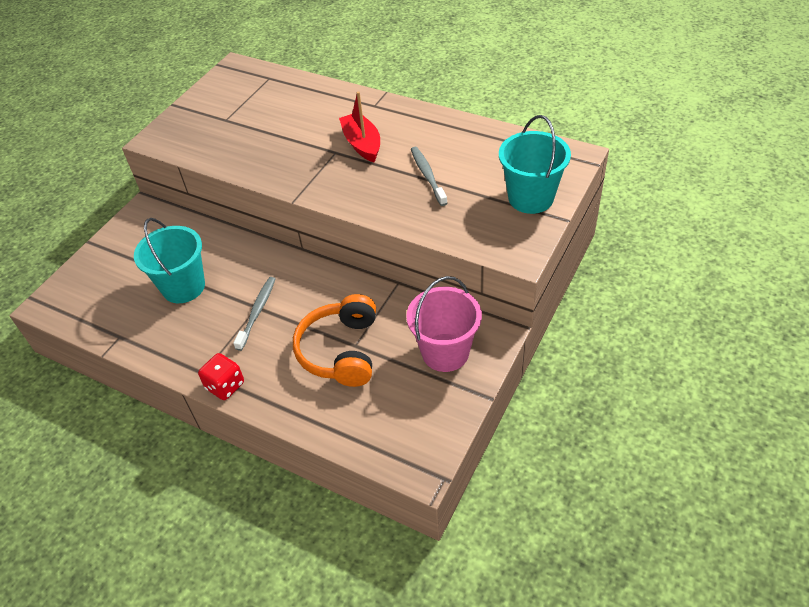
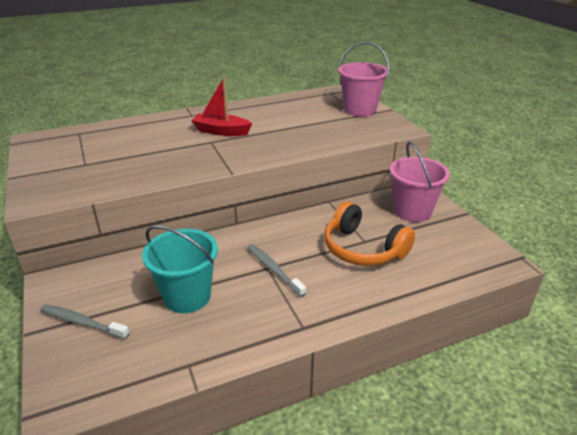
camera: 55 degrees left, 15 degrees down
(225, 386) = (333, 320): red dice -> none
(427, 175) = (290, 125): grey toothbrush -> grey toothbrush (82, 322)
(531, 198) = (359, 110): turquoise bucket -> pink bucket

